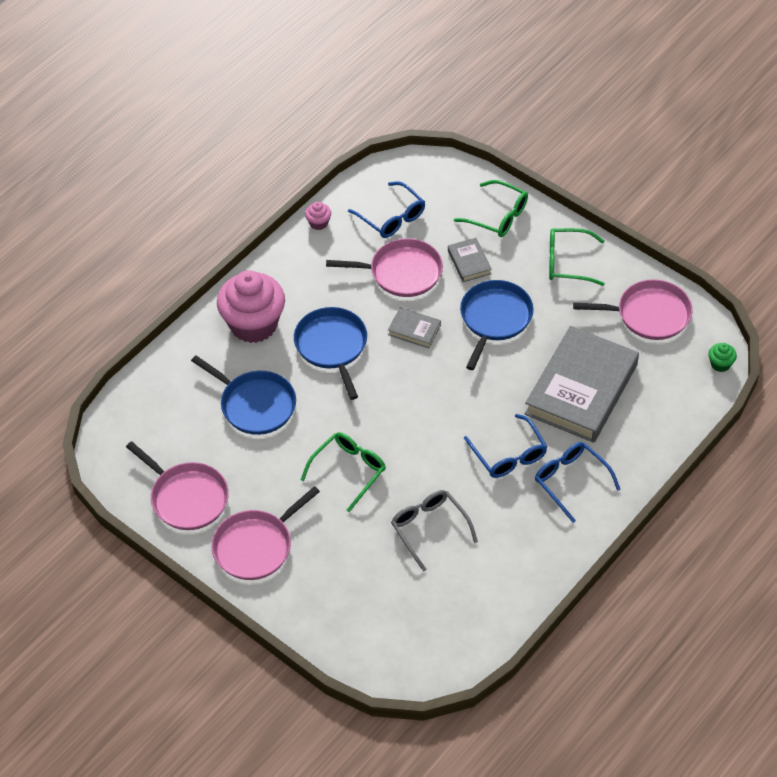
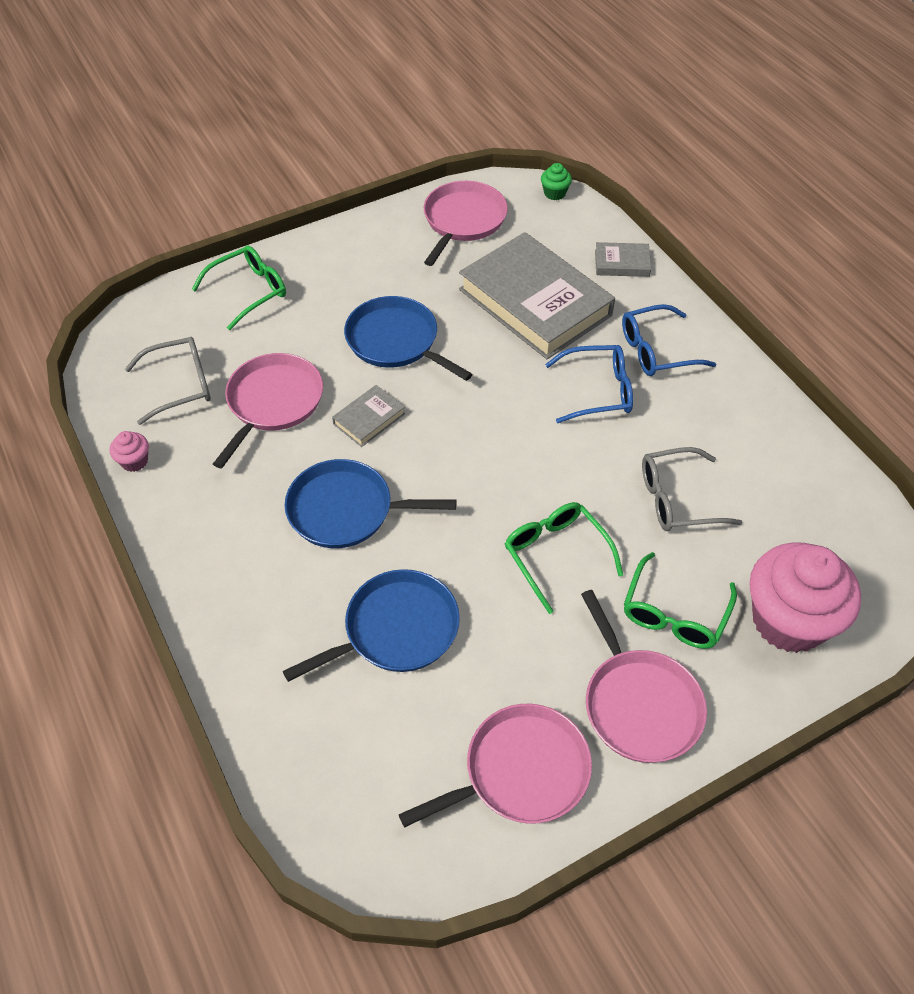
camera: 70 degrees left, 0 degrees up
(253, 324) = (256, 588): pink cupcake -> pink cupcake (788, 620)
(392, 217) = (181, 385): blue glasses -> grey glasses
(469, 262) = (299, 337): grey book -> grey book (622, 263)
(567, 262) = (354, 258): green glasses -> green glasses (674, 613)

